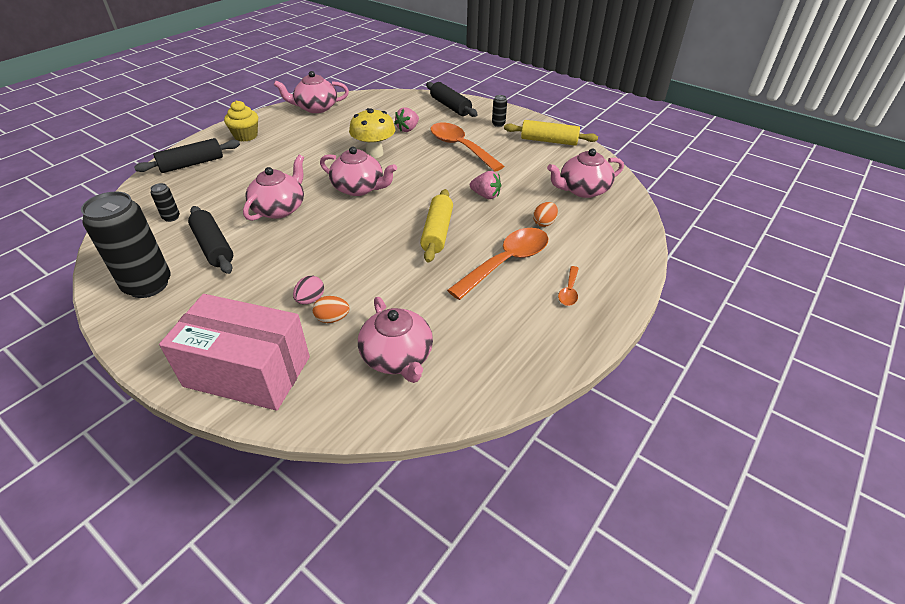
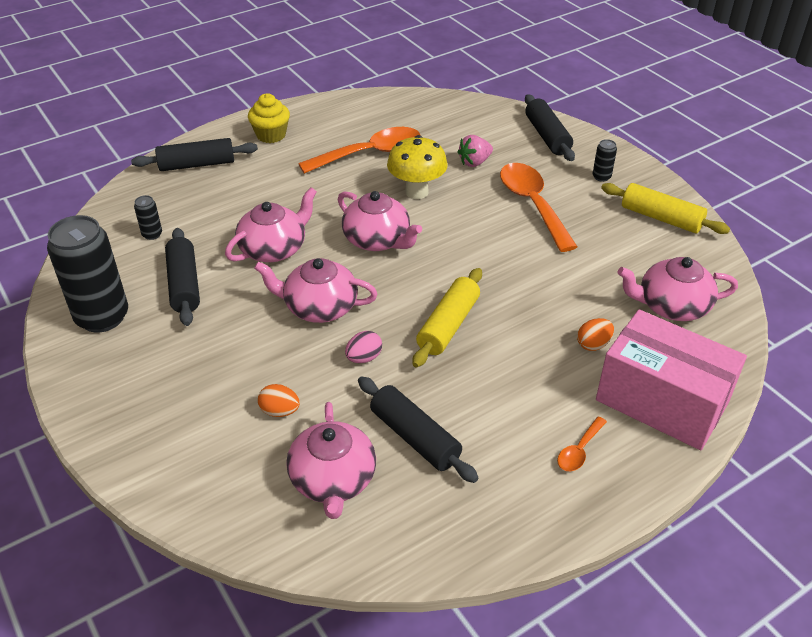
camera: 20 degrees right, 0 degrees up
(248, 371) = (168, 451): pink box -> pink box (662, 401)
(310, 299) = (265, 380): pink egg -> pink egg (364, 358)
(316, 108) = (370, 107): pink teapot -> pink teapot (319, 307)
(447, 311) = (415, 437): none -> black rolling pin
(485, 195) = (533, 286): pink strawberry -> none
(506, 262) = (517, 389): orange spoon -> orange spoon (370, 154)

